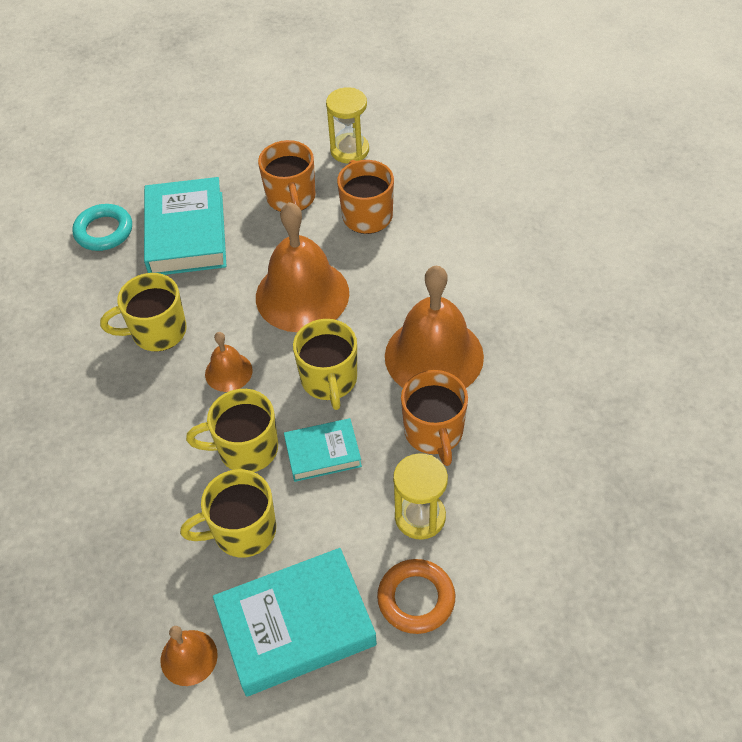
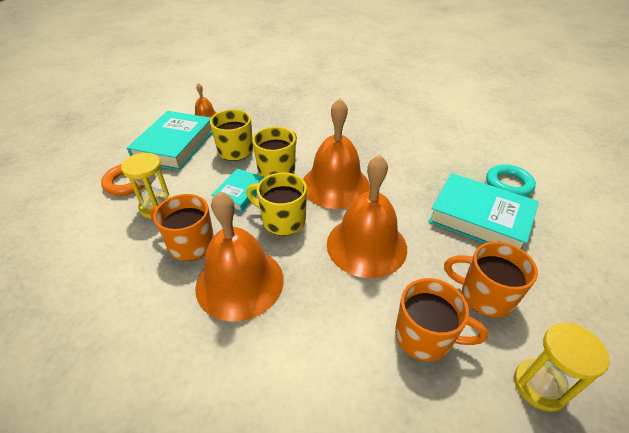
camera: 125 degrees right, 10 degrees down
(157, 332) = (394, 172): yellow mug -> none
(228, 372) = (335, 185): orange bell -> orange bell, size x2.08

